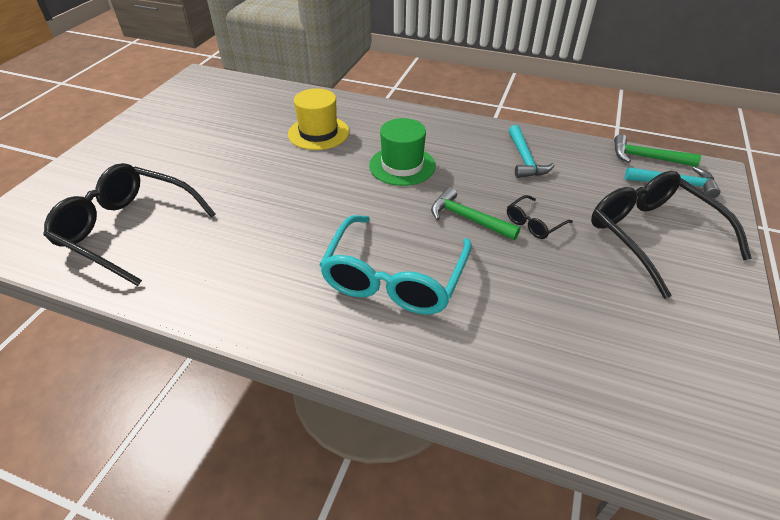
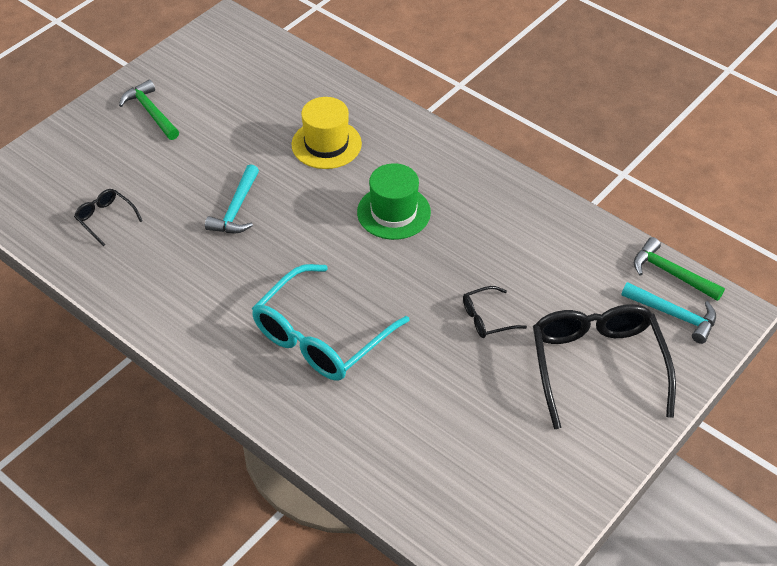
camera: 20 degrees right, 5 degrees up
(128, 230) = (105, 219): black glasses -> black glasses, size x0.45
(467, 218) = (424, 294): green hammer -> green hammer (150, 112)
(525, 159) = (530, 239): turquoise hammer -> turquoise hammer (236, 209)

